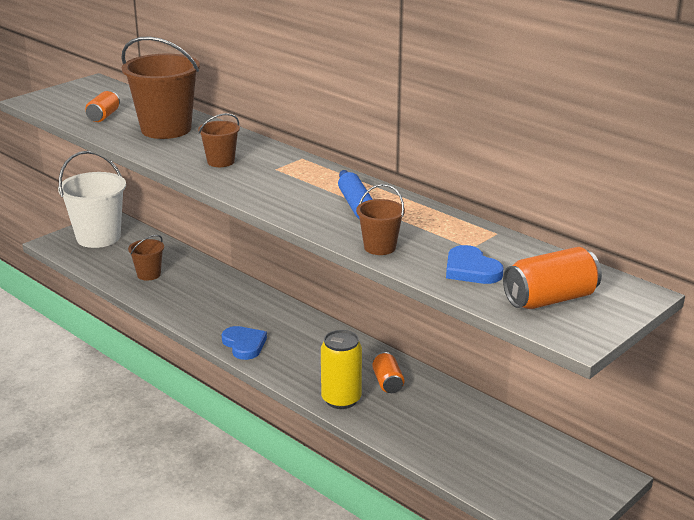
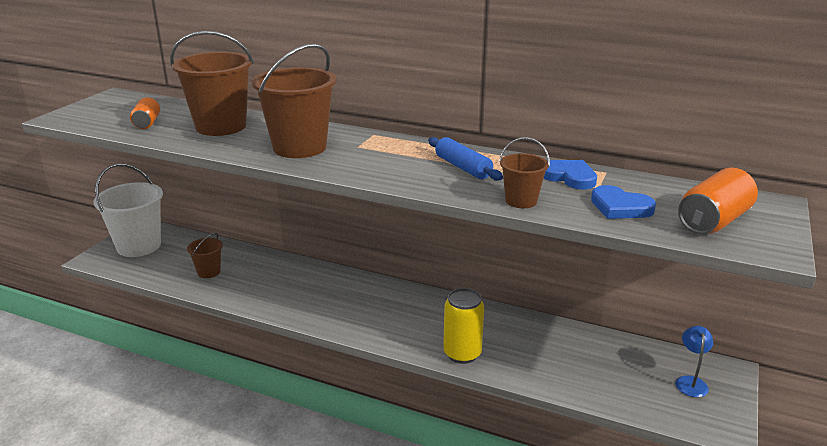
camera: 20 degrees left, 0 degrees up
(221, 162) = (299, 147): brown bucket -> brown bucket, size x1.97
(244, 345) = (340, 321): blue heart -> blue heart (569, 177)
(387, 382) = (491, 328): orange can -> none
(558, 477) = (690, 382): none -> blue lamp

